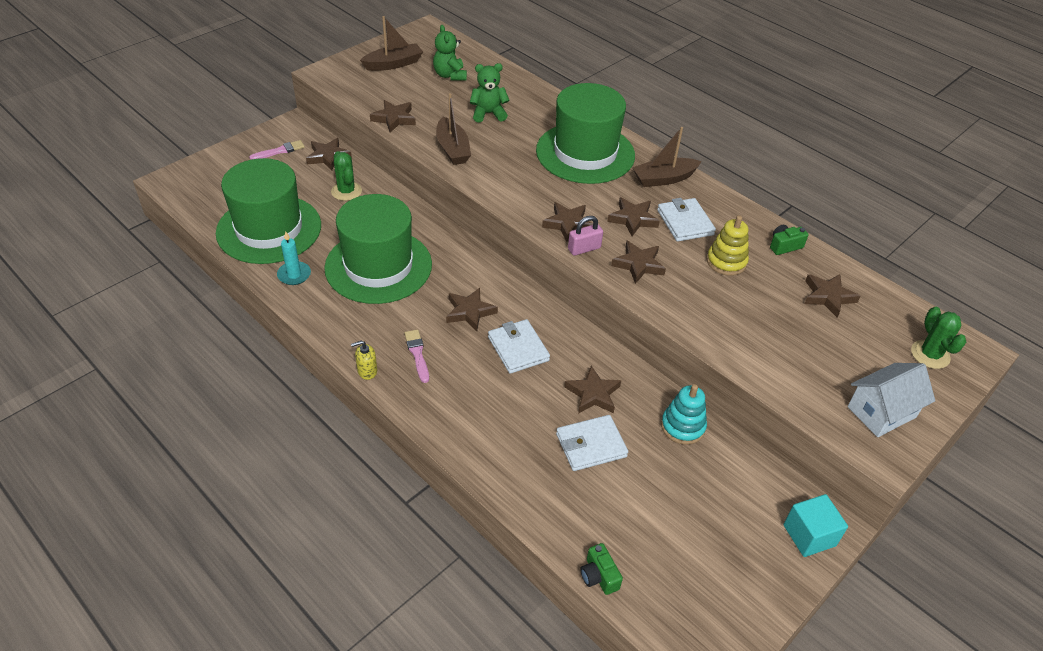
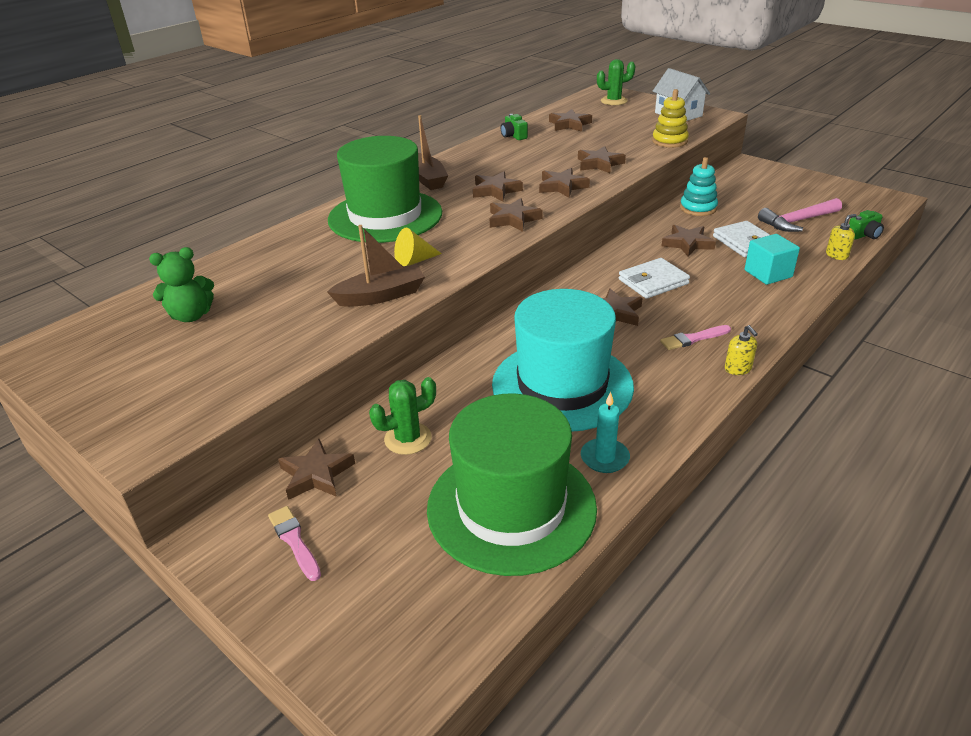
camera: 90 degrees left, 10 degrees down
(378, 266) = (562, 385): green hat -> turquoise hat
(393, 64) = (138, 371): brown boat -> none
(394, 119) = (304, 350): brown star -> brown star (599, 164)
(488, 114) = (298, 278): green teddy bear -> none
(501, 165) = (414, 261): none -> yellow cone
(550, 524) = (837, 255): none -> yellow soap dispenser
(584, 248) = (549, 210): pink padlock -> none
(641, 517) = (797, 221): none -> pink hammer
(685, 222) = (494, 170): white wallet -> none
(726, 262) = (543, 155): yellow stacking toy -> yellow stacking toy (669, 141)
(809, 535) = (763, 170): turquoise cube -> turquoise cube (768, 273)

